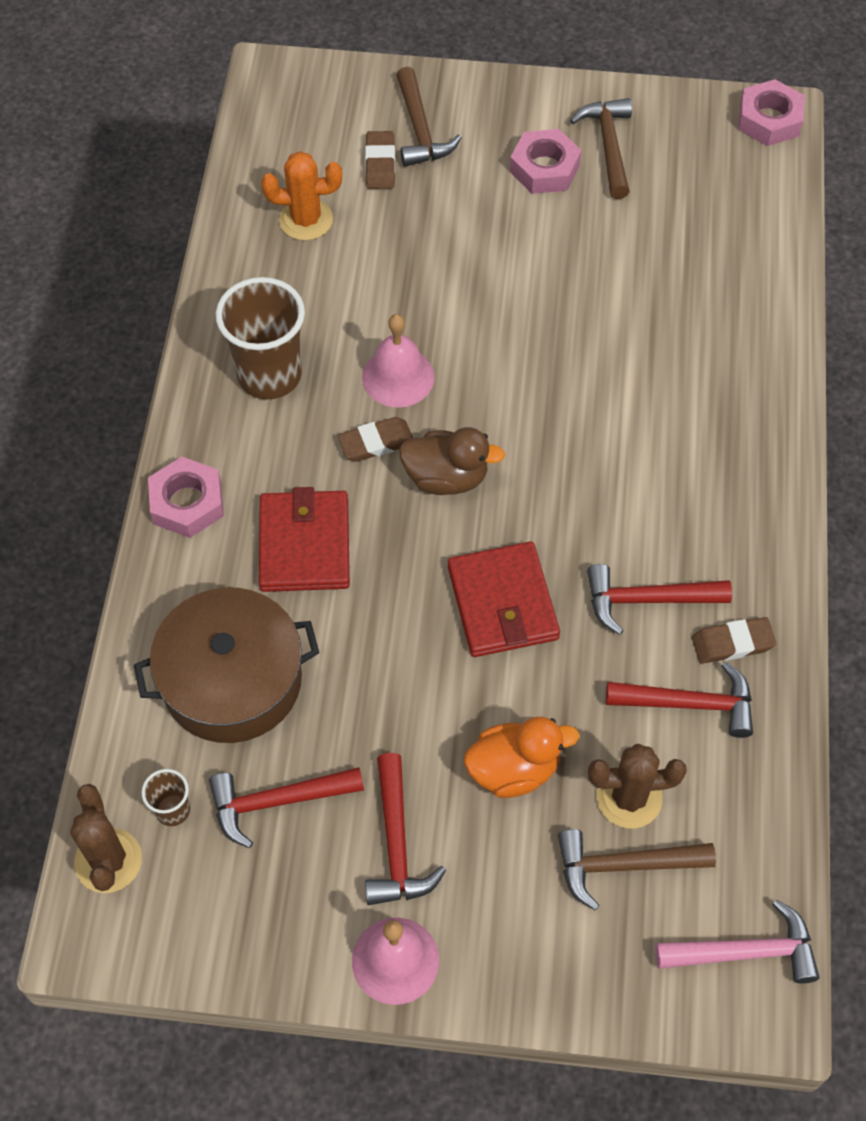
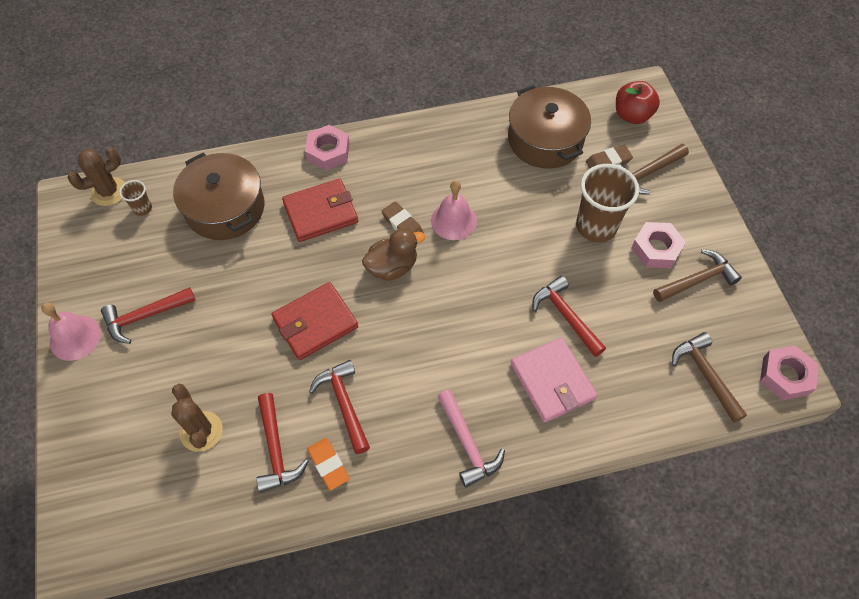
camera: 70 degrees right, 0 degrees up
(269, 375) = (427, 159): brown cup -> brown cup (596, 226)
(277, 801) = (158, 252): red hammer -> red hammer (566, 316)
(306, 220) = (545, 140): orange cactus -> brown pot
(312, 107) = (632, 115): none -> red apple
(446, 477) = (392, 267): brown duck -> brown duck turned 105 degrees counterclockwise
(514, 769) = (205, 362): orange duck -> none
(624, 865) = (155, 441): brown hammer -> brown hammer (705, 375)
(696, 350) = (552, 381): none -> pink wallet
(732, 643) = (328, 465): brown eraser -> orange eraser
(745, 952) = (110, 529): pink hammer -> pink hammer (467, 444)

